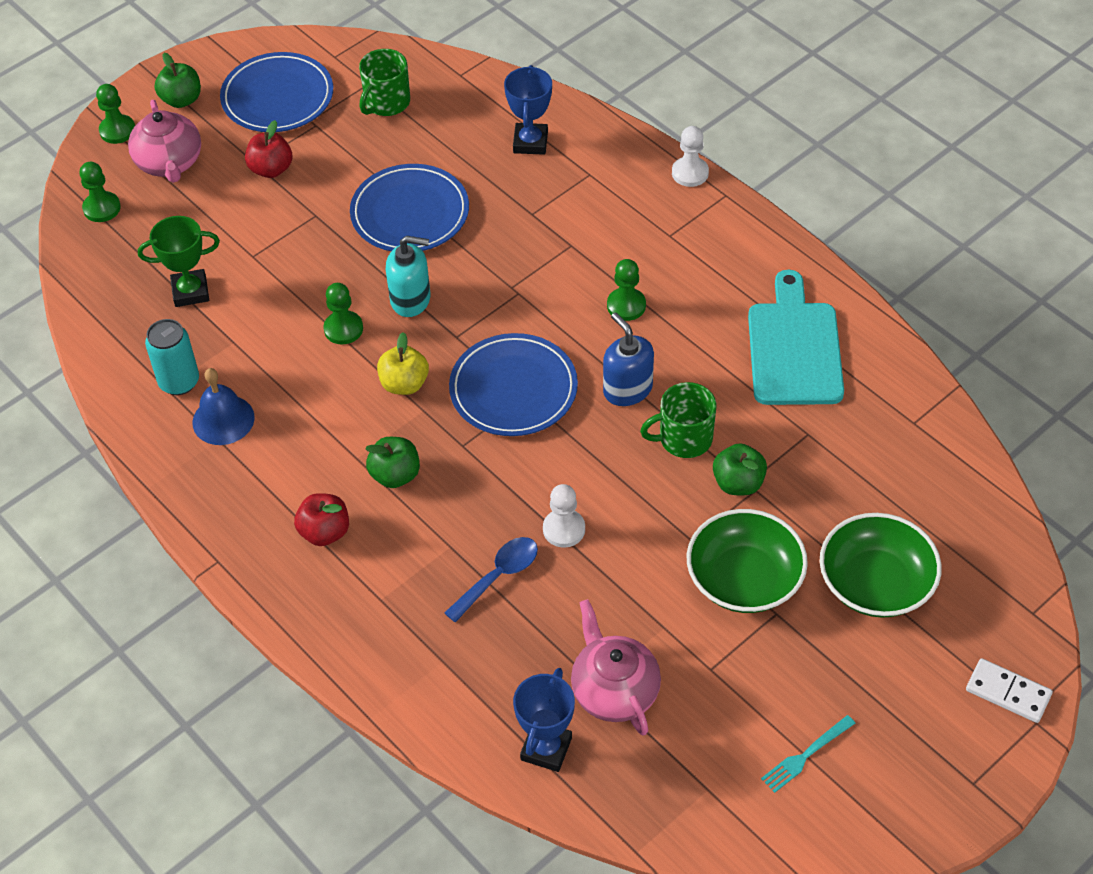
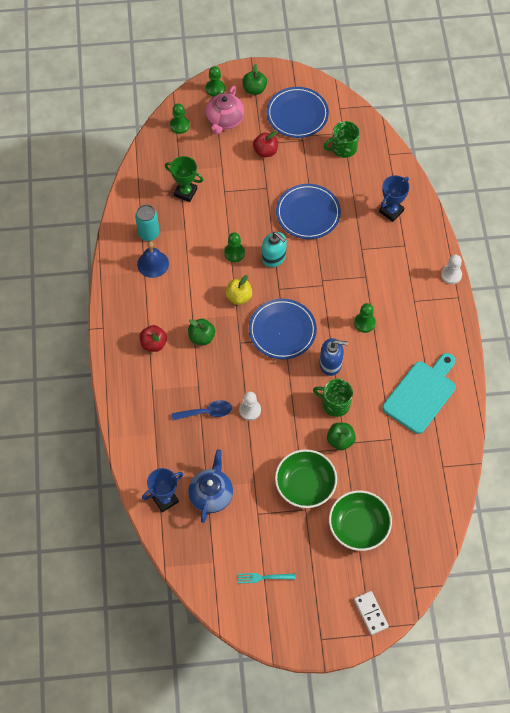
camera: 35 degrees right, 10 degrees up
(614, 691) = (211, 495): pink teapot -> blue teapot
(627, 389) = (330, 364): blue soap dispenser -> blue soap dispenser turned 90 degrees clockwise

